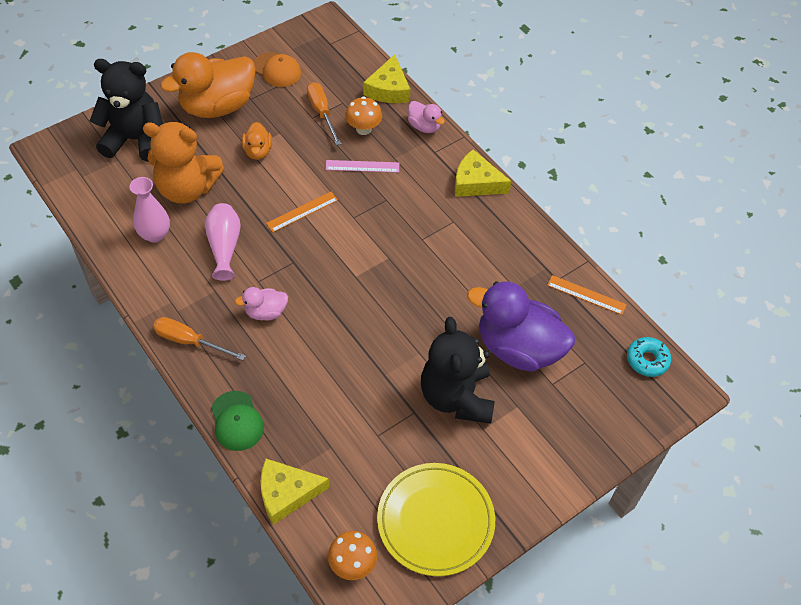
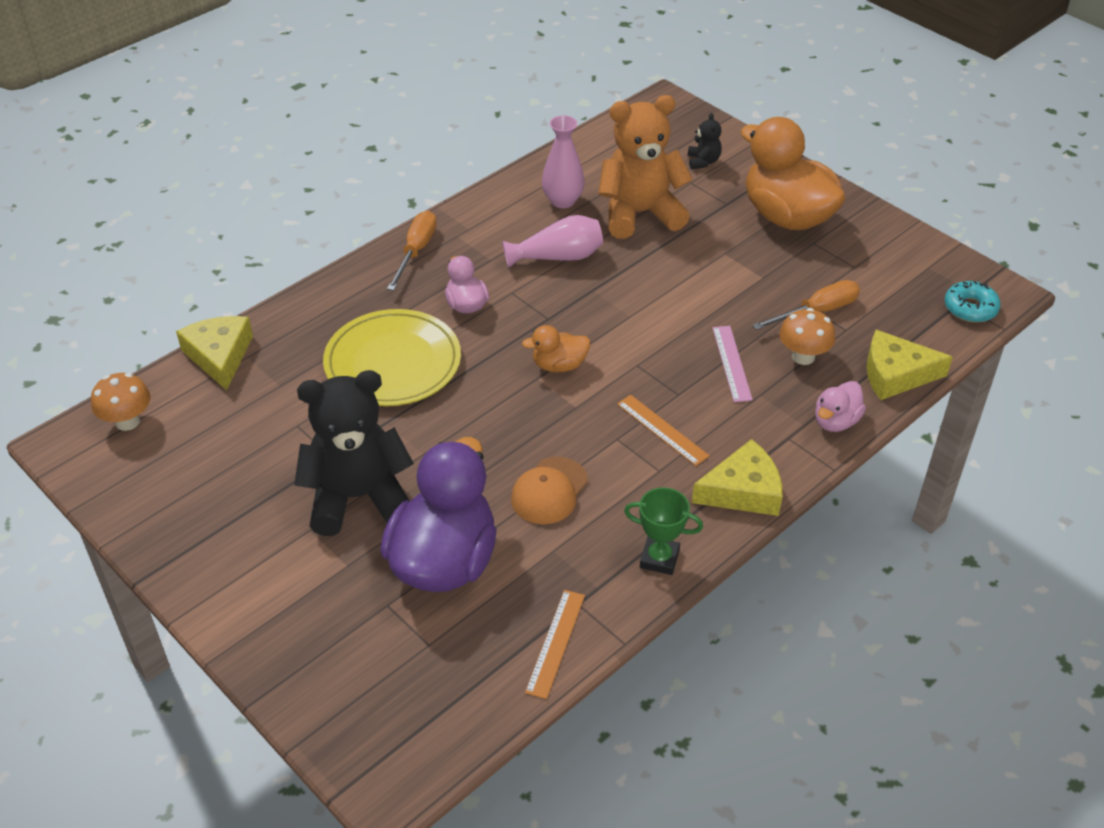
camera: 85 degrees right, 10 degrees down
(135, 140) = (703, 161): black teddy bear -> black teddy bear, size x0.42
(187, 189) = (640, 213): orange teddy bear -> orange teddy bear turned 75 degrees clockwise
(237, 421) = (312, 303): green cap -> none
(258, 151) = (722, 262): orange duck -> orange duck (559, 365)
(277, 70) = (879, 258): orange cap -> orange cap (549, 491)
(302, 212) = (632, 315): orange ruler -> orange ruler (662, 430)
(435, 520) = (178, 491): yellow plate -> yellow plate (393, 363)
(476, 183) = (743, 491): yellow cheese -> yellow cheese turned 60 degrees clockwise
(526, 233) = (659, 558): none -> green trophy
(647, 360) = (441, 730): turquoise donut -> turquoise donut (970, 308)

